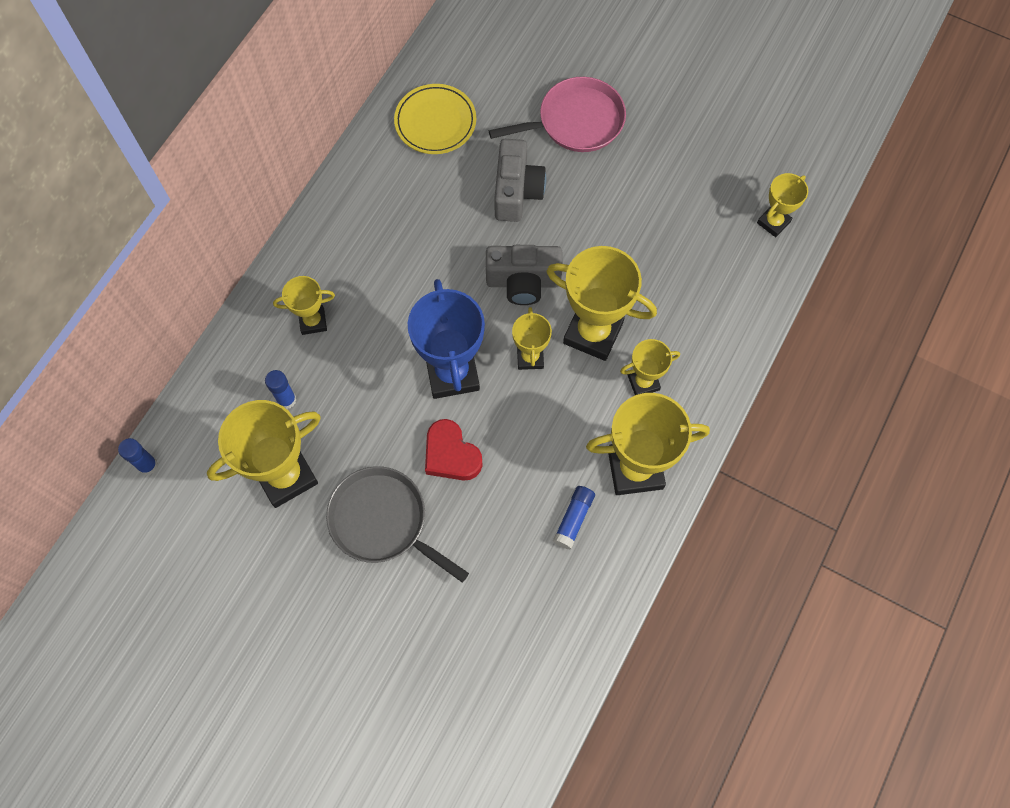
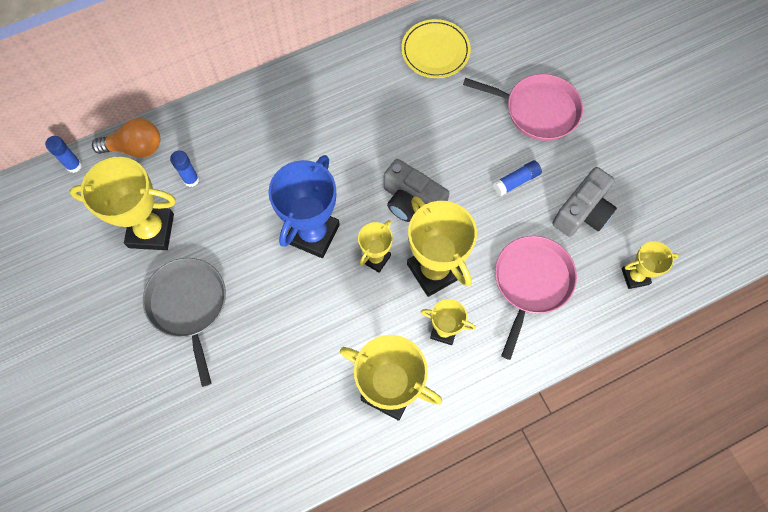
camera: 35 degrees right, 0 degrees up
(201, 405) = (135, 148): none -> orange light bulb
(313, 321) = (248, 137): yellow trophy -> none
(451, 454) = (269, 290): red heart -> none
(516, 191) = (456, 134): grey camera -> grey camera (582, 212)
(573, 519) = (318, 396): blue glue stick -> blue glue stick (516, 181)
(688, 286) = (531, 282): none -> pink pan

